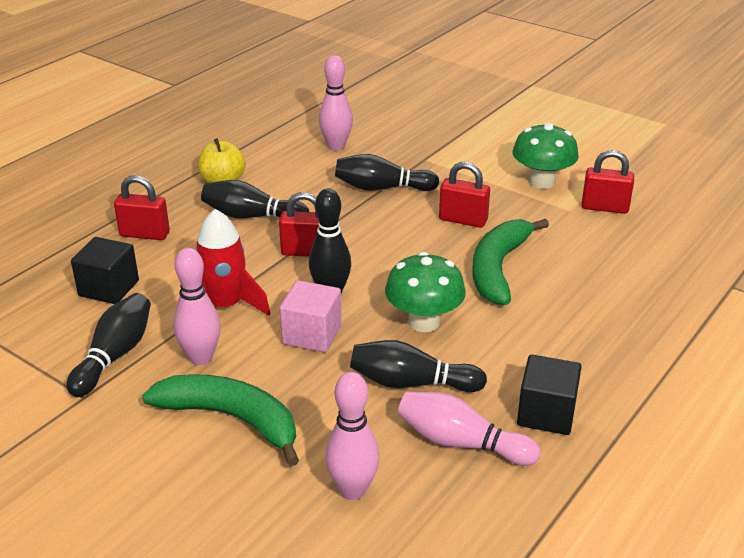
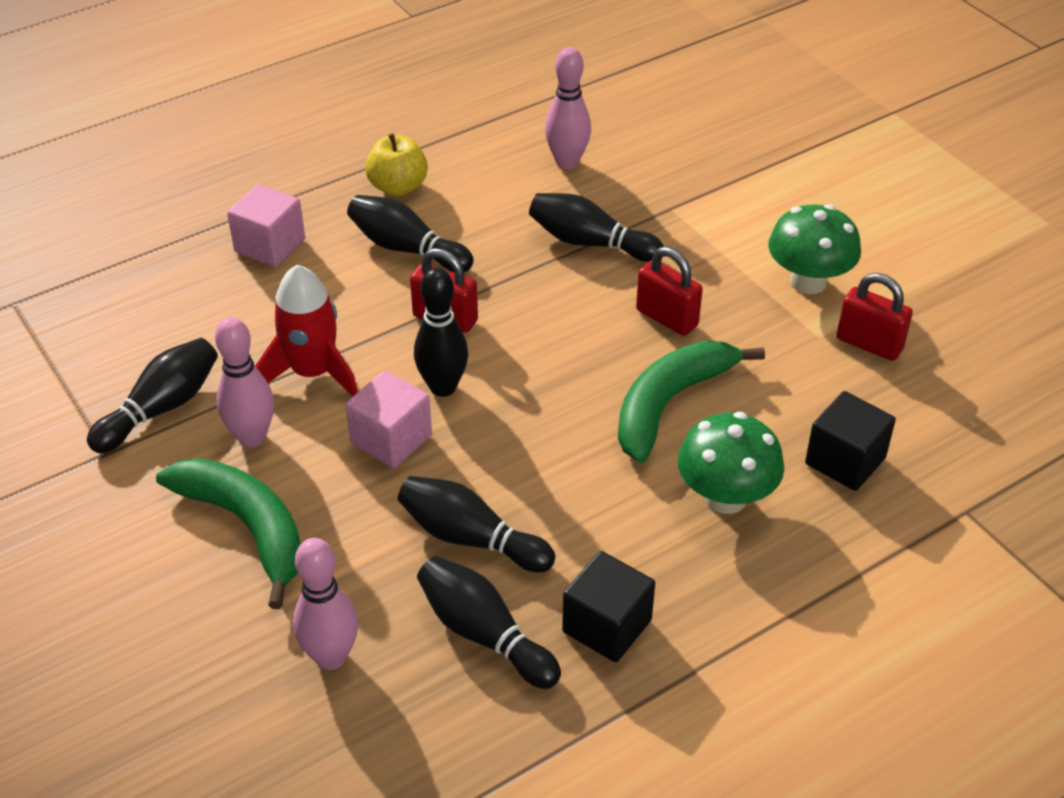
camera: 20 degrees right, 10 degrees up
(109, 288) = (195, 313): black cube -> black cube (845, 461)
(144, 234) = (270, 245): red padlock -> pink cube
(424, 322) = (532, 457): green mushroom -> green mushroom (725, 497)
(461, 443) = (484, 634): pink bowling pin -> black bowling pin

